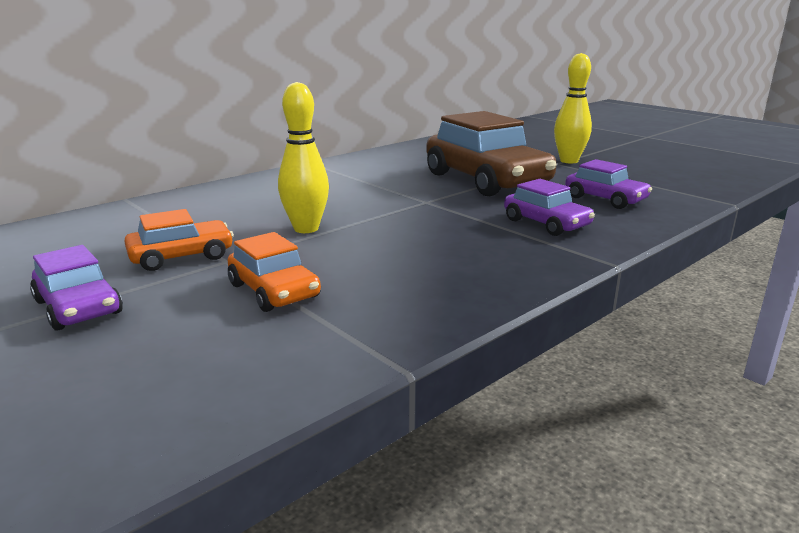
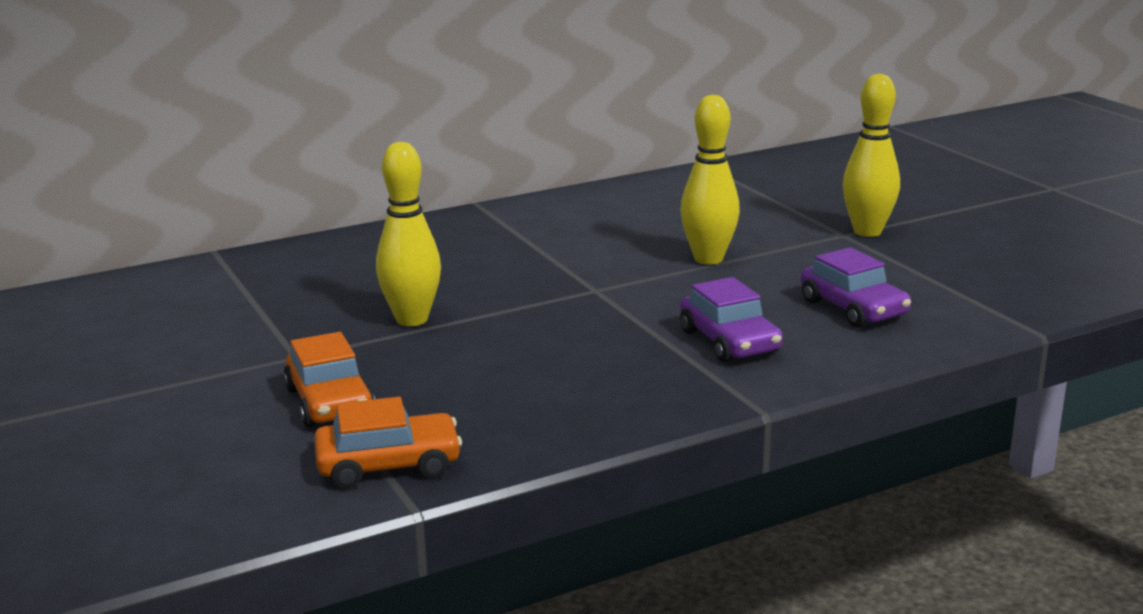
camera: 15 degrees right, 0 degrees up
(78, 307) = (121, 398): purple car -> none
(181, 256) = (249, 345): orange car -> orange car (388, 465)
(486, 180) = (708, 259): brown car -> yellow bowling pin

